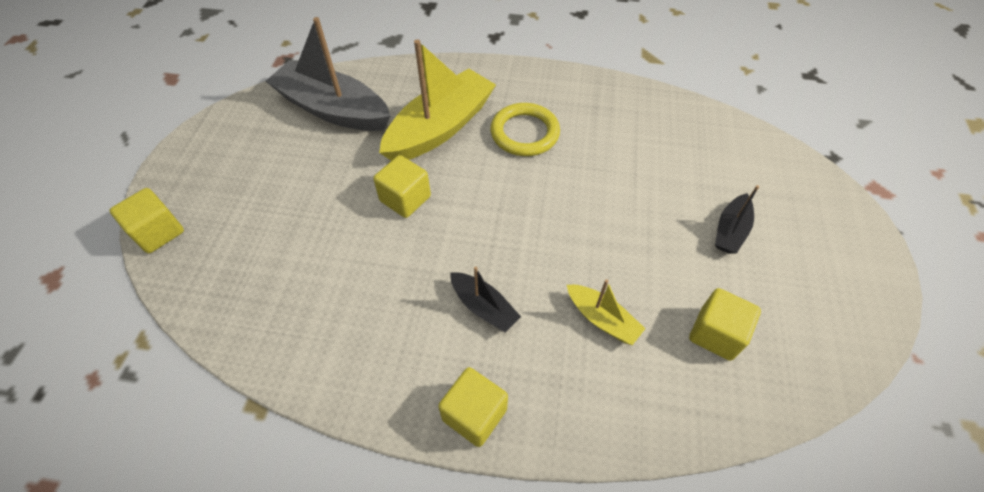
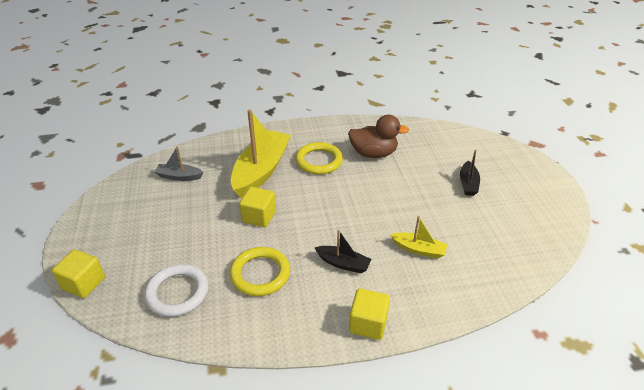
camera: 20 degrees left, 15 degrees down
(256, 281) = (177, 292): none -> white ring
(333, 109) = (179, 176): grey boat -> grey boat, size x0.49
(368, 287) = (260, 274): none -> yellow ring
(608, 141) = (373, 153): none -> brown duck
(715, 334) = (486, 238): yellow cube -> none

